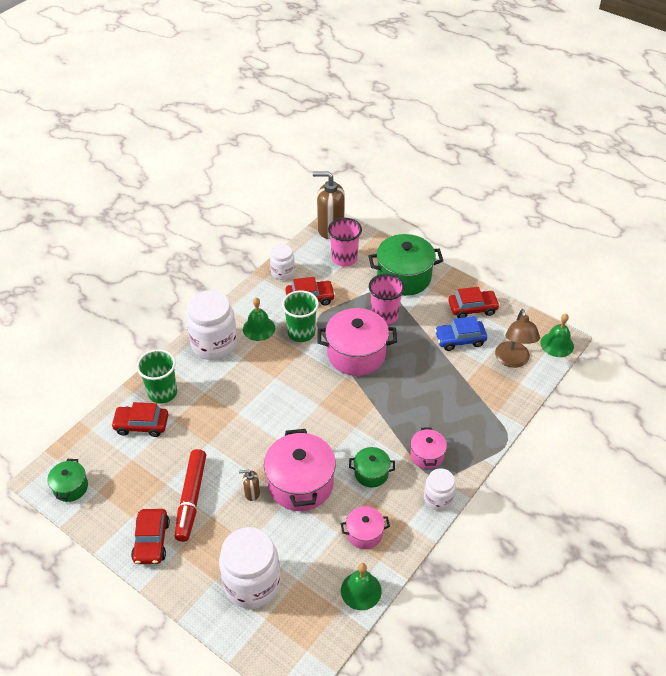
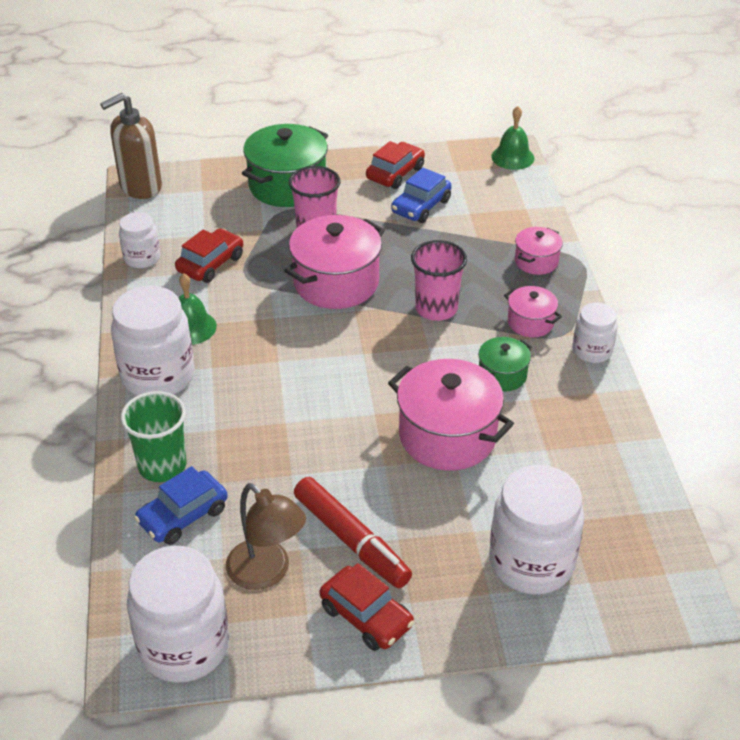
camera: 45 degrees left, 5 degrees down
(70, 487) = (184, 646): green pot -> white jar
(141, 425) = (183, 516): red car -> blue car
(252, 493) = (410, 483): brown soap dispenser -> none
(301, 333) = (247, 301): green cup -> none
(344, 258) = (197, 205): pink cup -> pink cup (436, 308)
(361, 590) = (637, 480): green bell -> none
(364, 533) = (570, 430): pink pot -> pink pot (536, 261)
(513, 361) = (494, 194): brown lamp -> brown lamp (267, 573)

